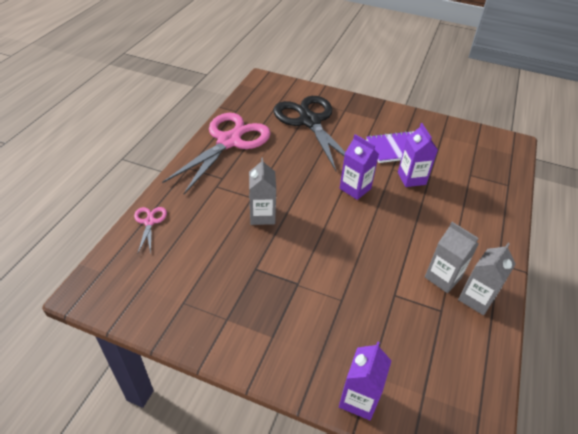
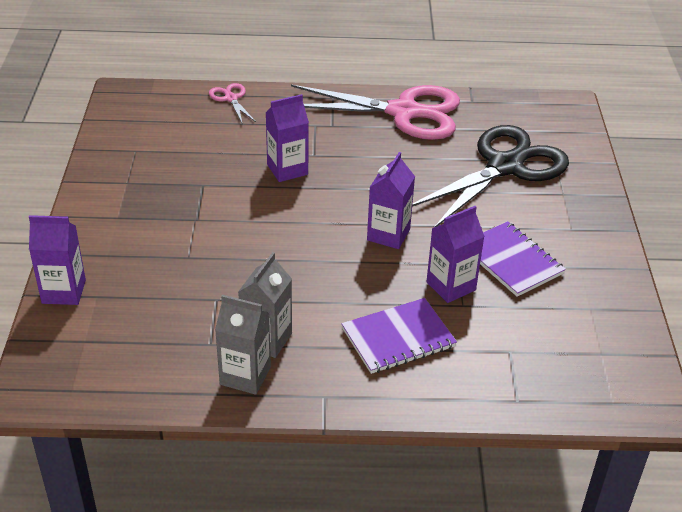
camera: 70 degrees right, 5 degrees down
(149, 222) = (231, 98): pink scissors -> pink scissors turned 90 degrees counterclockwise
(262, 215) = (287, 169): grey carton -> purple carton
(452, 214) = (398, 338): none -> purple notebook

